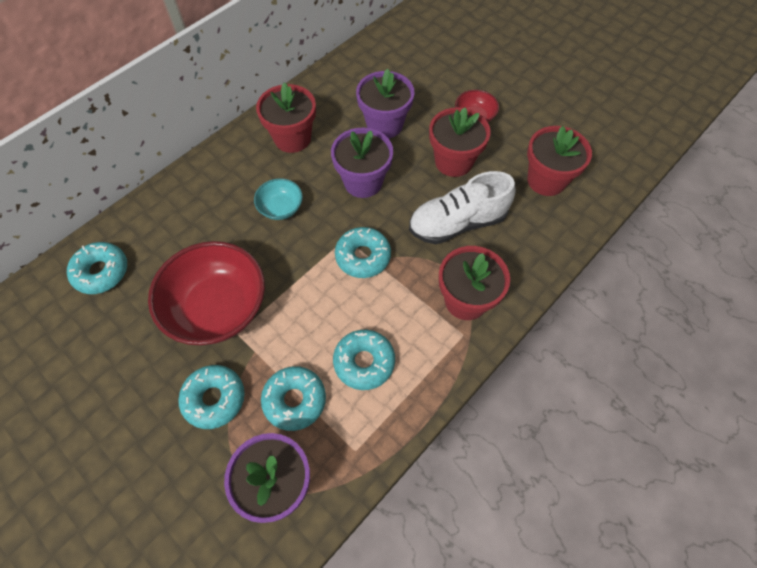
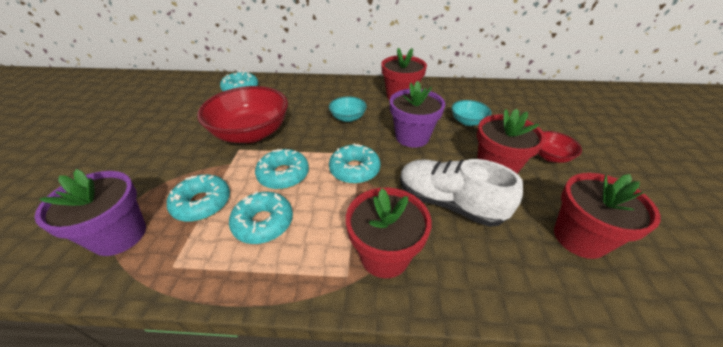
camera: 50 degrees right, 20 degrees down
(214, 399) = (181, 166): turquoise donut -> turquoise donut (283, 175)
(384, 125) = (467, 121): purple flower pot -> turquoise bowl

